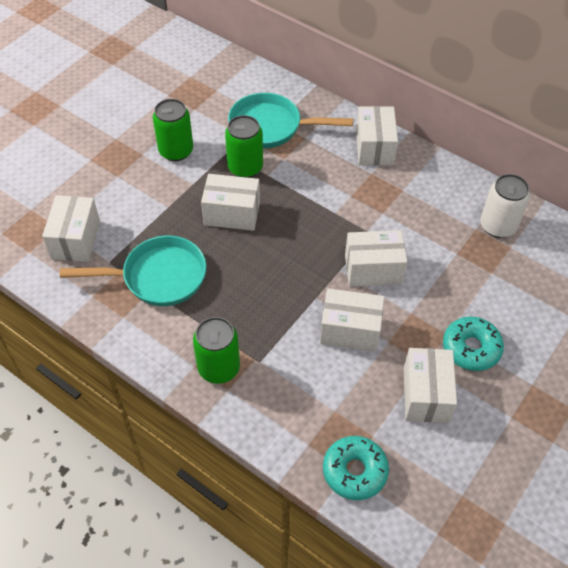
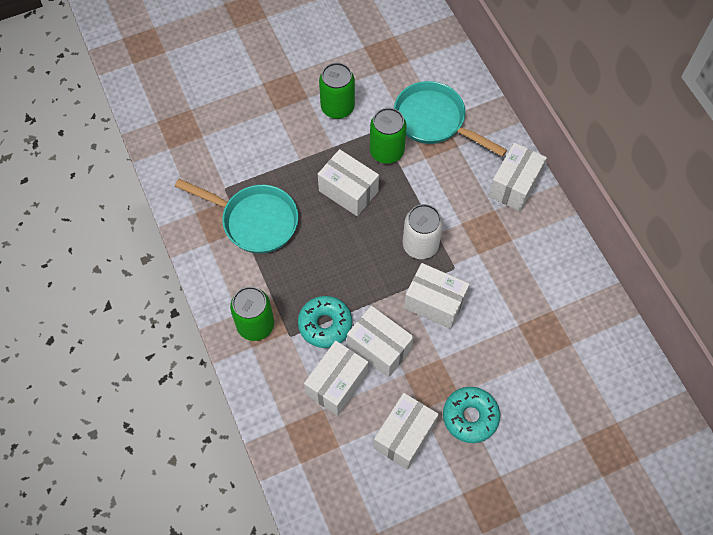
camera: 30 degrees right, 10 degrees up
(76, 240) = (210, 155): white box -> white box (337, 384)
(354, 471) = (306, 466): turquoise donut -> turquoise donut (325, 324)
(497, 226) = (574, 317): white can -> white can (420, 245)

